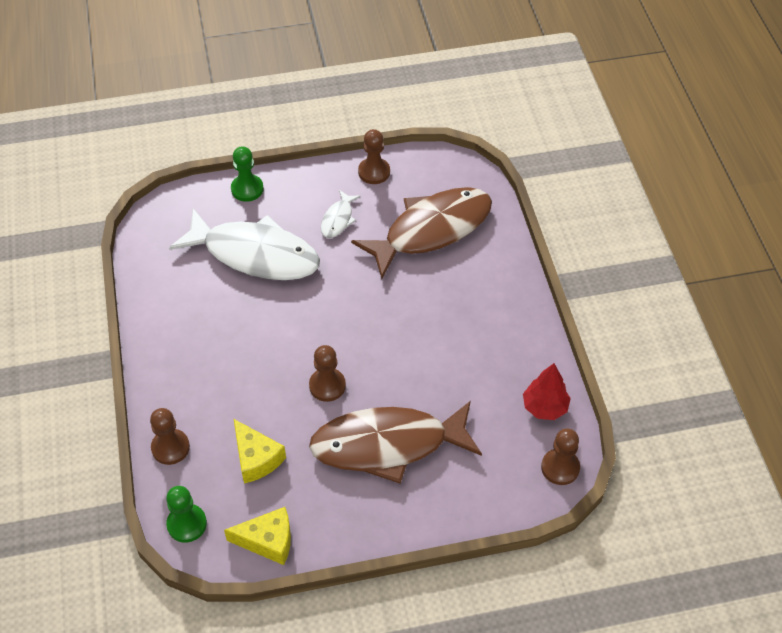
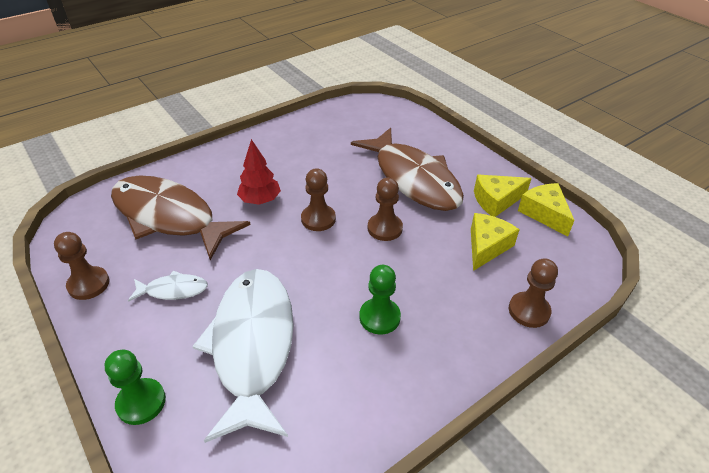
camera: 115 degrees left, 10 degrees down
(187, 524) = (580, 266): green pawn -> green pawn (379, 317)
(311, 506) = (496, 201): none -> yellow cheese
(544, 407) = (328, 119): red tree -> red tree (260, 200)
(560, 468) = (371, 105): brown pawn -> brown pawn (318, 219)

